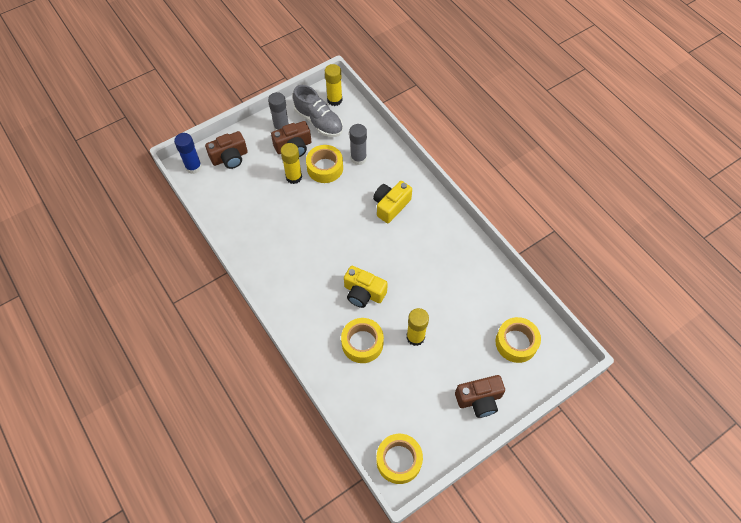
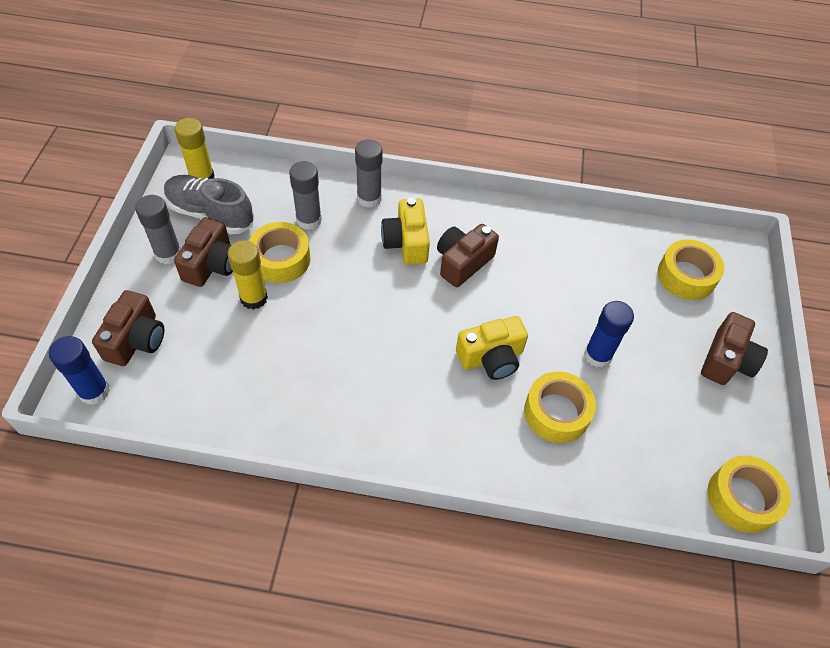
camera: 50 degrees left, 5 degrees down
(319, 122) = (210, 214): grey shoe -> grey shoe turned 150 degrees counterclockwise
(399, 169) = (369, 198): none -> grey glue stick
(406, 238) = (463, 262): none -> brown camera
(415, 337) = (597, 355): yellow glue stick -> blue glue stick

